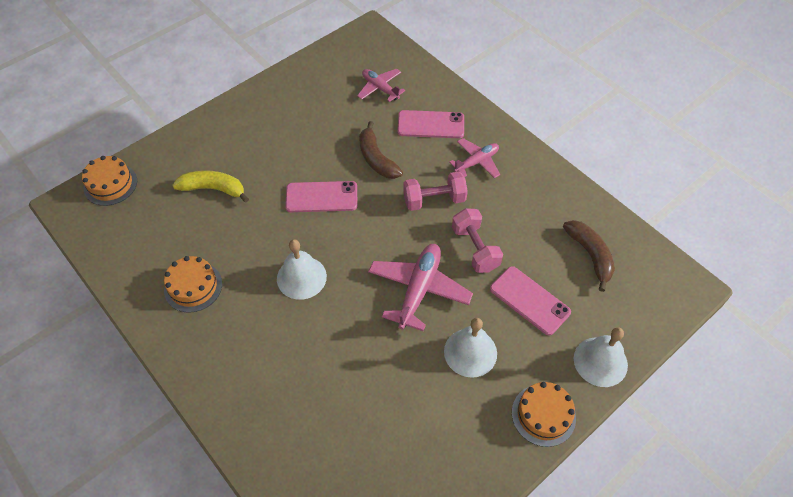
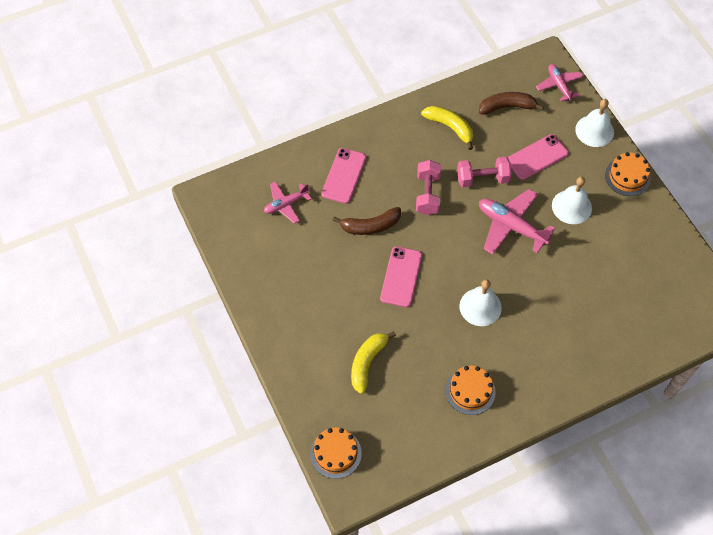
camera: 75 degrees left, 5 degrees up
(476, 162) = (396, 153): pink plane -> pink plane (559, 85)
(533, 204) = (450, 127): none -> yellow banana

